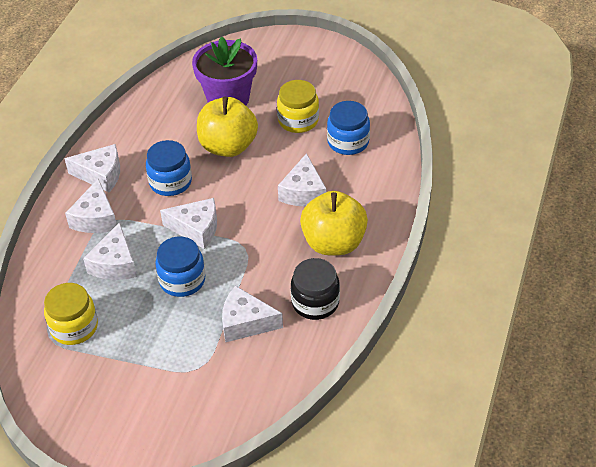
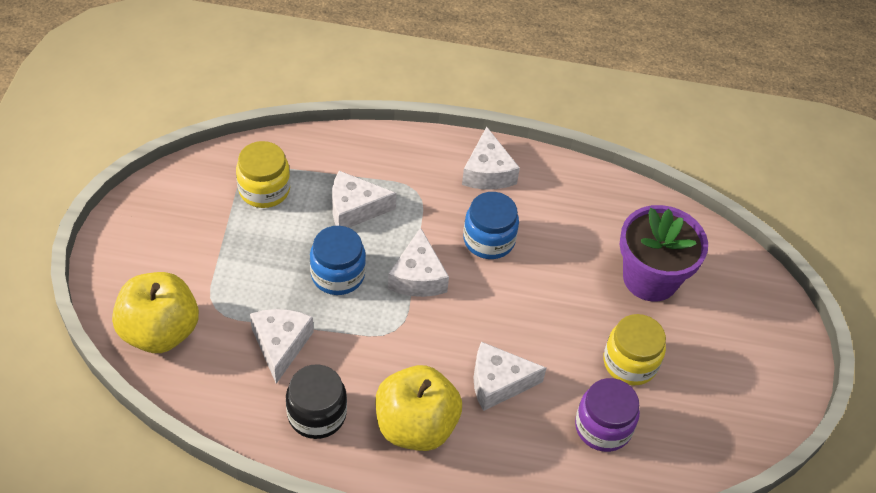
camera: 75 degrees right, 5 degrees up
(95, 218) = (420, 180): white cheese -> none
(228, 146) = (562, 290): yellow apple -> yellow apple (160, 331)
(348, 142) = (603, 427): blue jar -> purple jar

